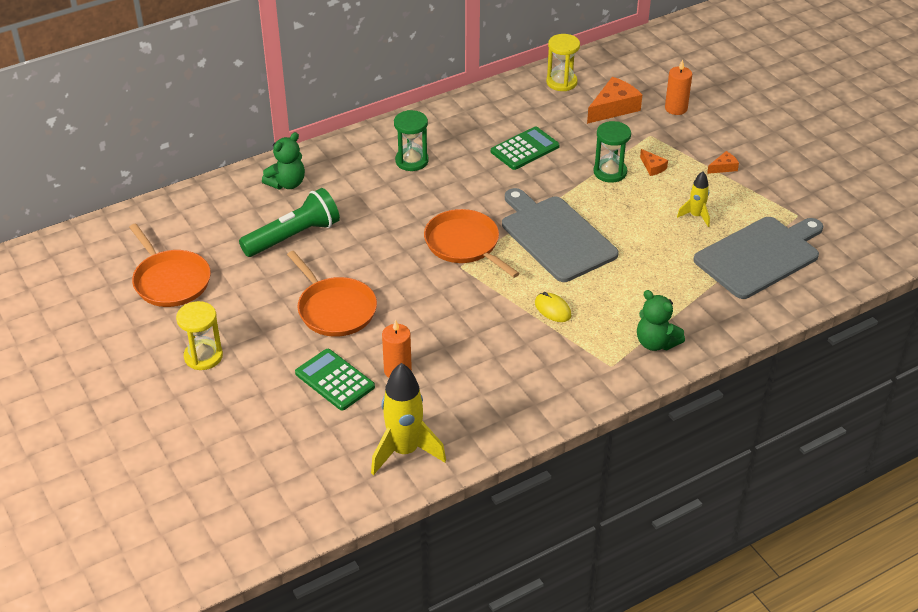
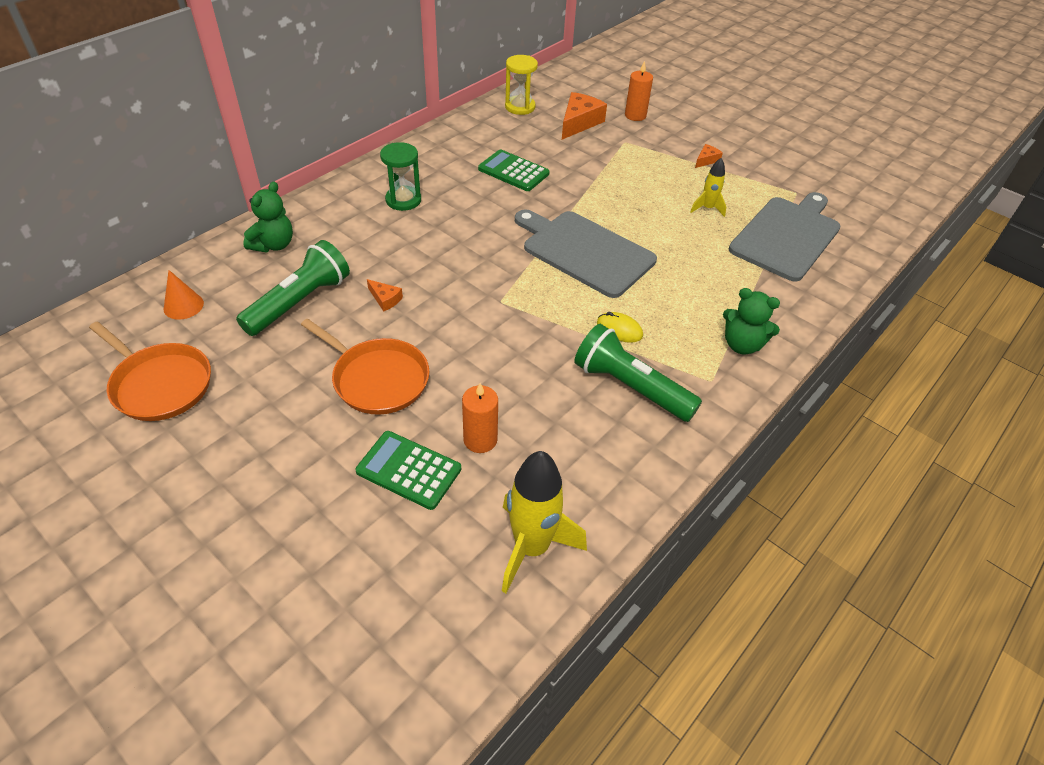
camera: 20 degrees left, 5 degrees up
(202, 223) = (183, 306): none -> orange cone
(203, 356) = (228, 476): yellow hourglass -> none
(464, 244) = (495, 276): orange pan -> none
(525, 149) = (513, 171): green calculator -> green calculator turned 90 degrees counterclockwise
(538, 356) = (630, 387): none -> green flashlight
(610, 172) = (605, 180): green hourglass -> none
(652, 167) = (643, 170): orange cheese -> orange cheese (385, 299)

